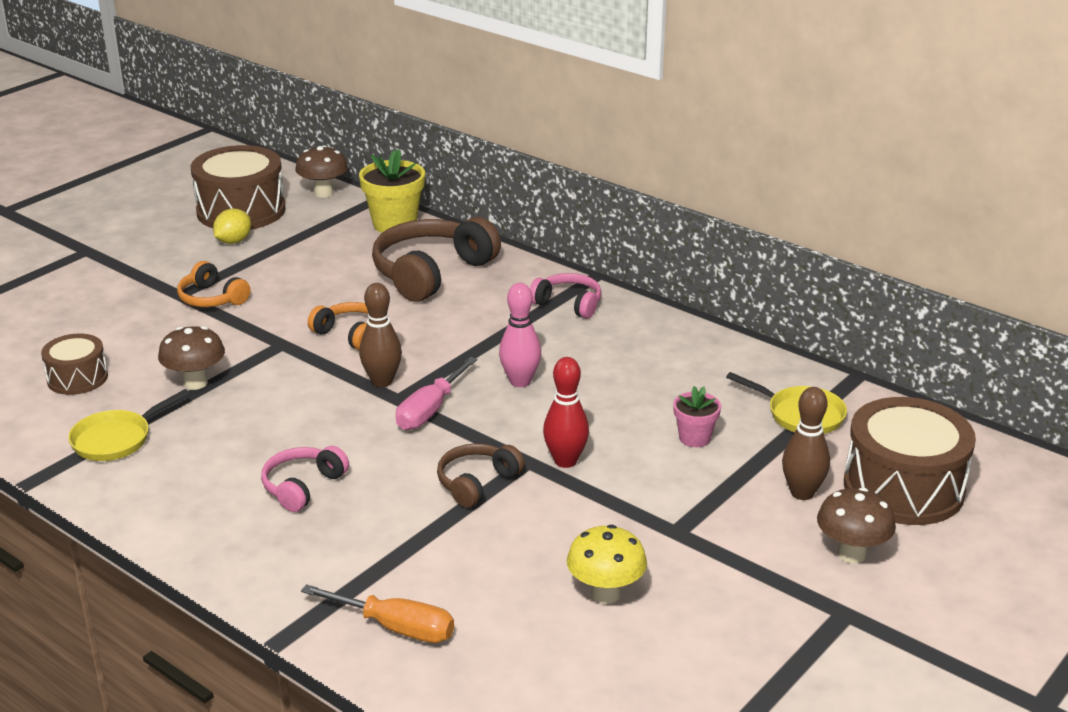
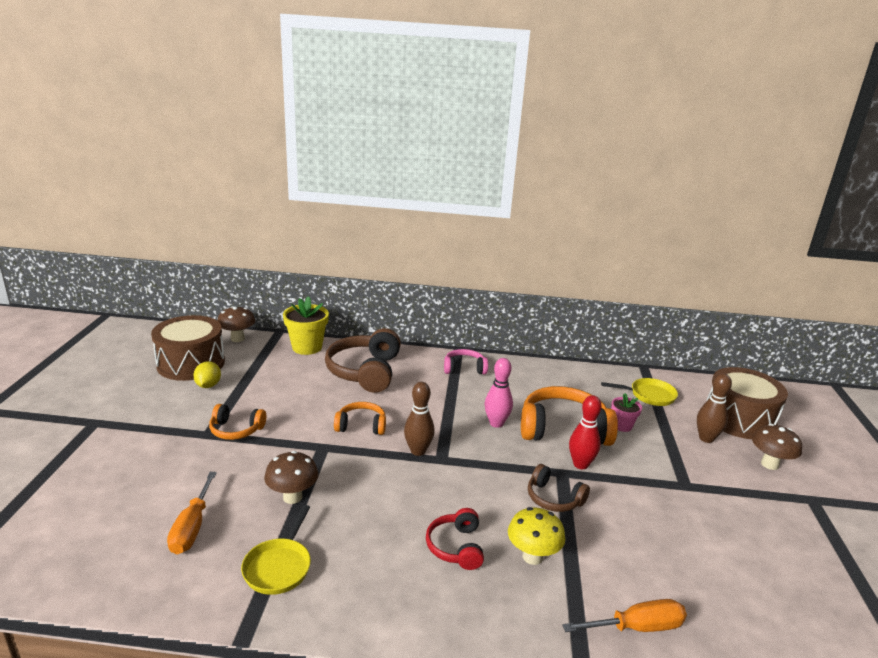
camera: 35 degrees left, 5 degrees down
(77, 378) = (192, 527): brown drum -> orange screwdriver
(303, 487) = (456, 547): pink headphones -> red headphones
(430, 410) = (469, 460): pink screwdriver -> none
(477, 483) = (554, 498): brown headphones -> brown headphones turned 60 degrees counterclockwise
(602, 416) = (563, 429): none -> orange headphones
(605, 594) = (706, 542): yellow mushroom -> yellow mushroom (532, 556)

